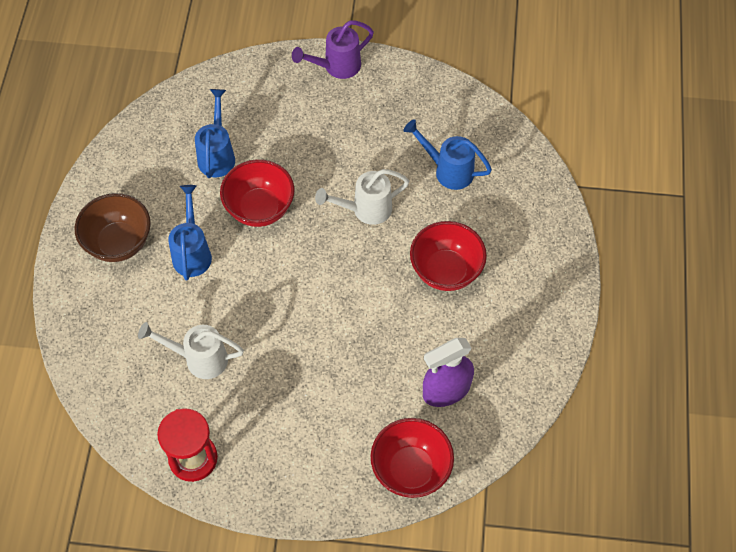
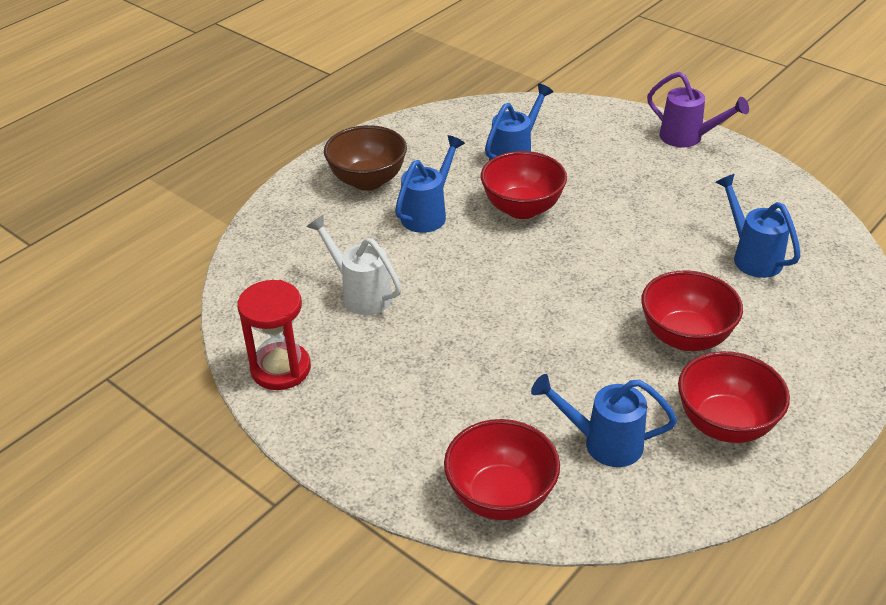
camera: 35 degrees right, 20 degrees down
(336, 67) = (688, 138): purple watering can -> purple watering can turned 150 degrees counterclockwise
(365, 210) = (632, 251): white watering can -> none
(446, 390) = (602, 443): purple spray bottle -> blue watering can
(510, 331) = (725, 424): none -> red bowl

